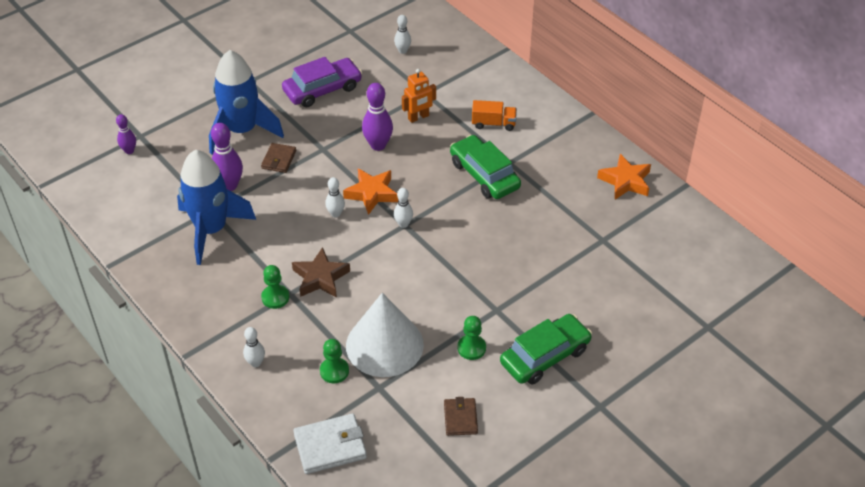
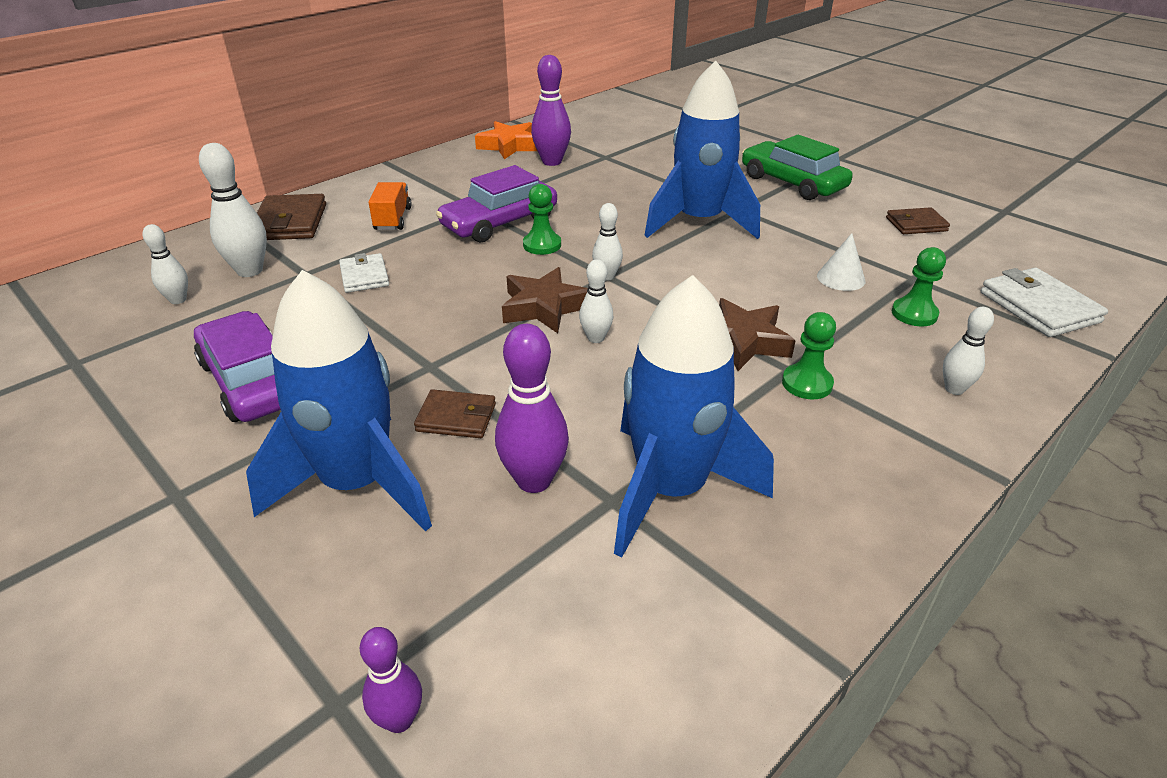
camera: 95 degrees left, 10 degrees down
(371, 193) = (544, 307): orange star -> brown star
(378, 145) = (427, 309): purple bowling pin -> purple bowling pin (552, 162)
(384, 345) = (841, 278): white cone -> white cone, size x0.42
(418, 117) = (364, 276): orange robot -> white wallet
(431, 71) = (250, 271): none -> white bowling pin
(471, 348) = (807, 221): green pawn -> green pawn (542, 245)
(475, 282) = (699, 222): none -> blue rocket
(484, 175) = (499, 222): green car -> purple car
(492, 78) = (290, 222): none -> brown wallet

